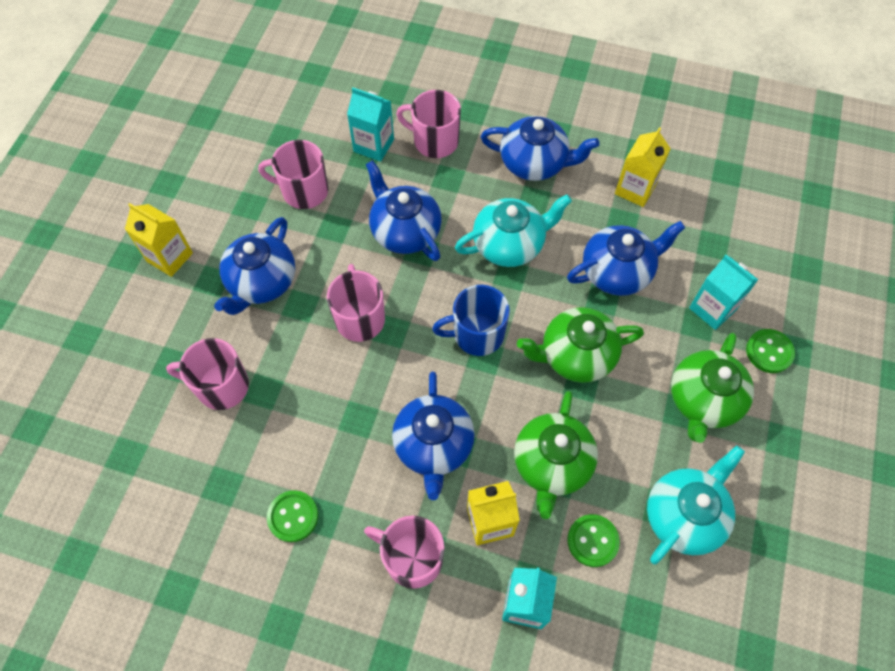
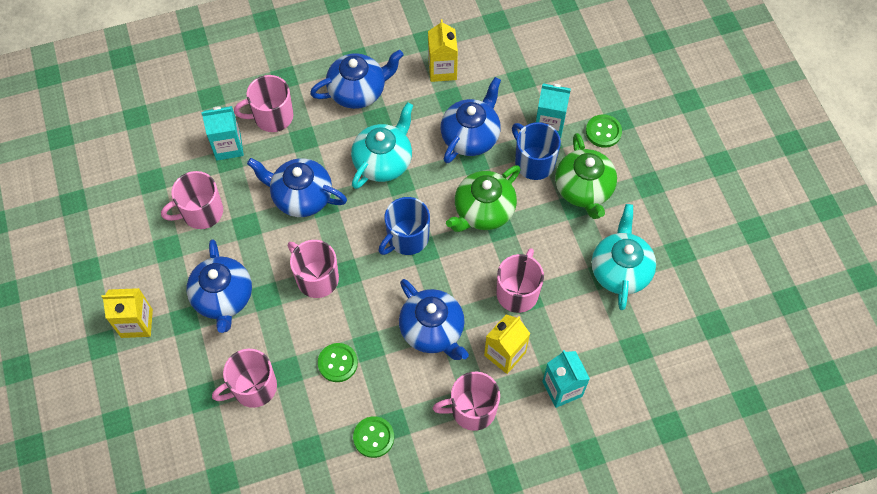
camera: 35 degrees left, 0 degrees up
(552, 464) = (518, 292): green teapot -> pink mug
(592, 541) = (576, 323): green button -> green button (337, 363)
(667, 337) = (533, 162): none -> blue mug

